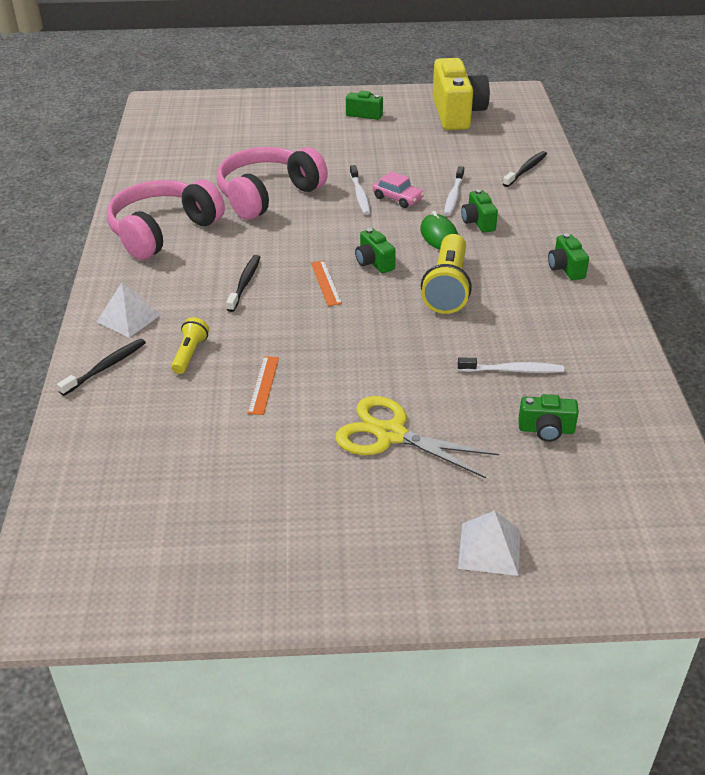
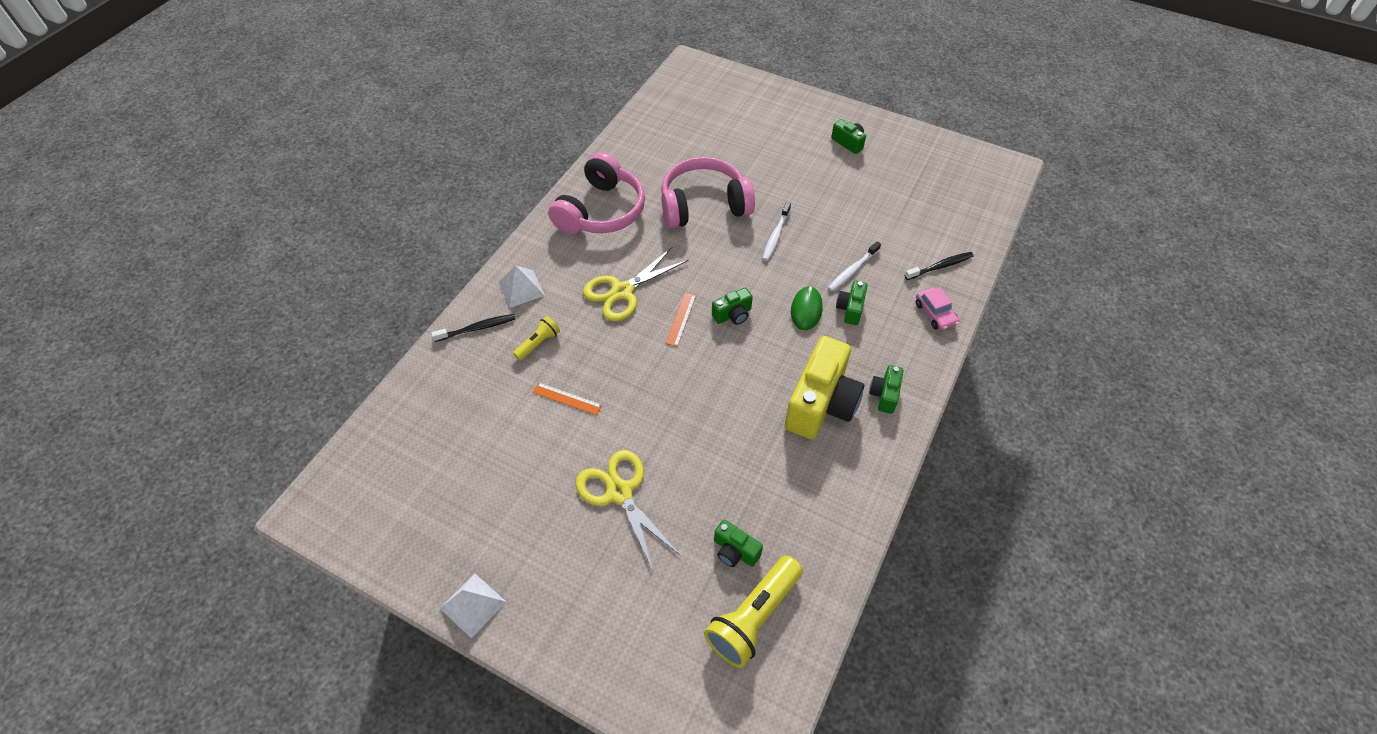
camera: 30 degrees right, 15 degrees up
(163, 231) = (601, 211): pink headphones -> pink headphones turned 135 degrees clockwise
(245, 283) = (622, 291): black toothbrush -> yellow scissors
(264, 385) = (567, 399): orange ruler -> orange ruler turned 75 degrees clockwise
(374, 262) = (733, 315): green camera -> green camera turned 120 degrees counterclockwise
(397, 198) = (803, 253): pink car -> pink car (935, 313)
(448, 287) = (770, 369): yellow flashlight -> yellow flashlight (753, 617)
(457, 114) = (930, 173): yellow camera -> yellow camera (821, 404)
(489, 549) = (609, 634): white pyramid -> white pyramid (473, 605)
(513, 370) = (755, 479): white toothbrush -> none

